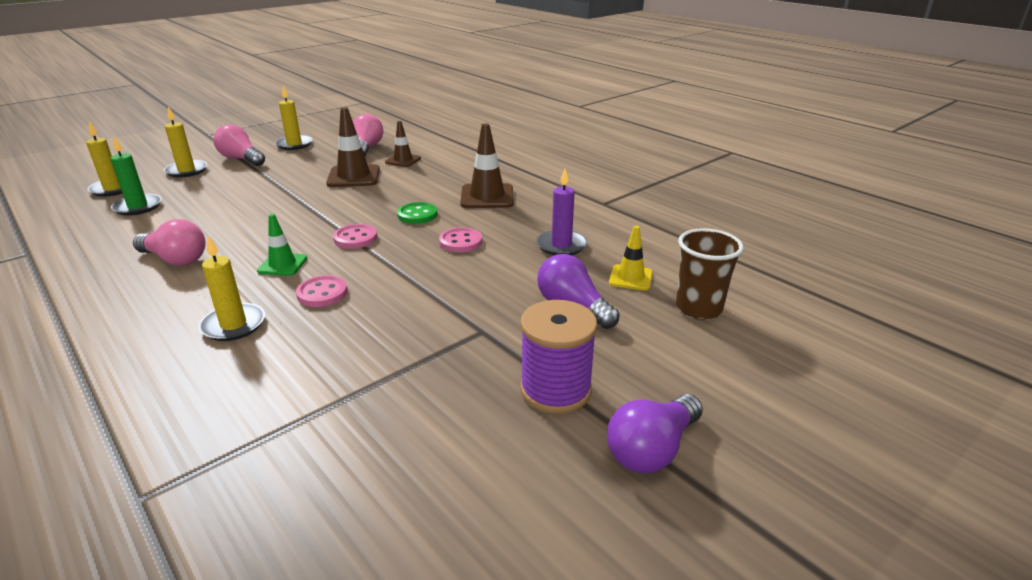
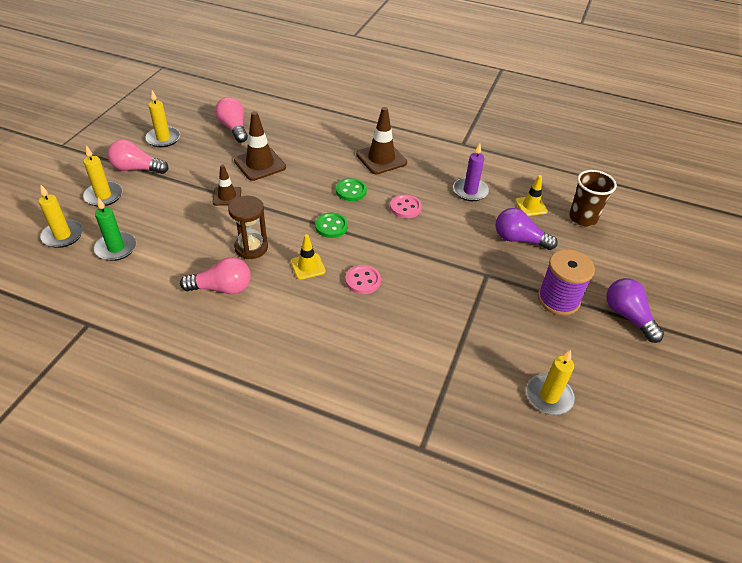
camera: 30 degrees left, 15 degrees up
(233, 325) = (335, 325): yellow candle -> yellow candle (549, 396)
(251, 235) = (251, 248): none -> brown hourglass
(282, 265) = (308, 266): green traffic cone -> yellow traffic cone
(355, 238) = (331, 226): pink button -> green button
(403, 160) = (279, 135): brown traffic cone -> brown traffic cone (227, 196)
(652, 449) = (628, 316): purple light bulb -> purple light bulb turned 135 degrees clockwise

